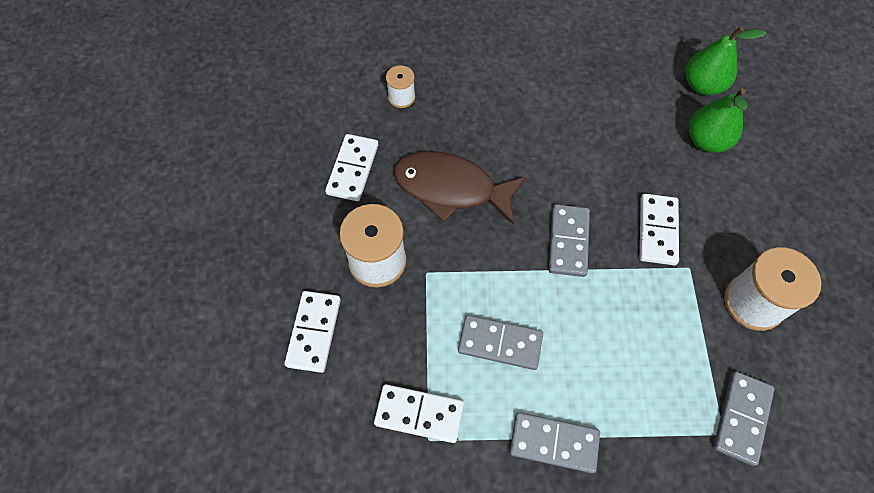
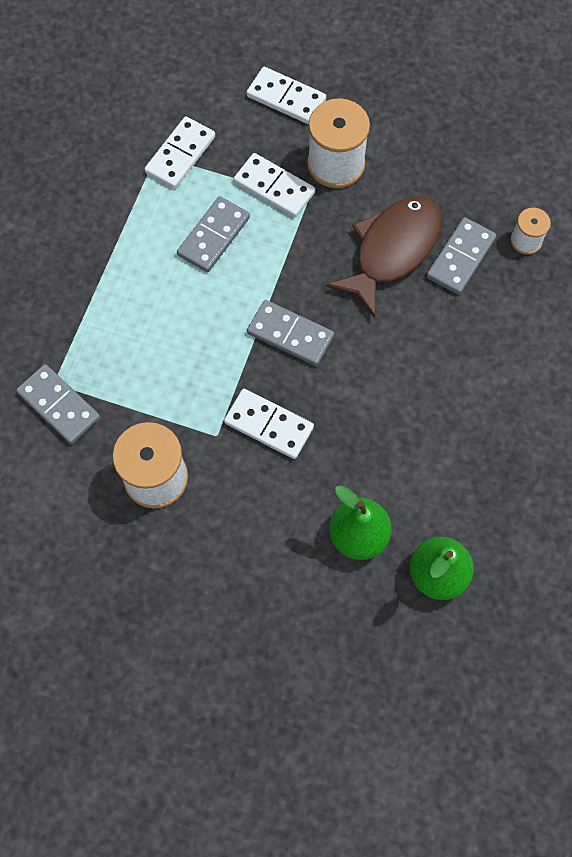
camera: 110 degrees right, 5 degrees up
(353, 169) = (447, 171): white domino -> white domino (274, 188)
(554, 443) = (110, 245): grey domino -> grey domino (460, 258)

